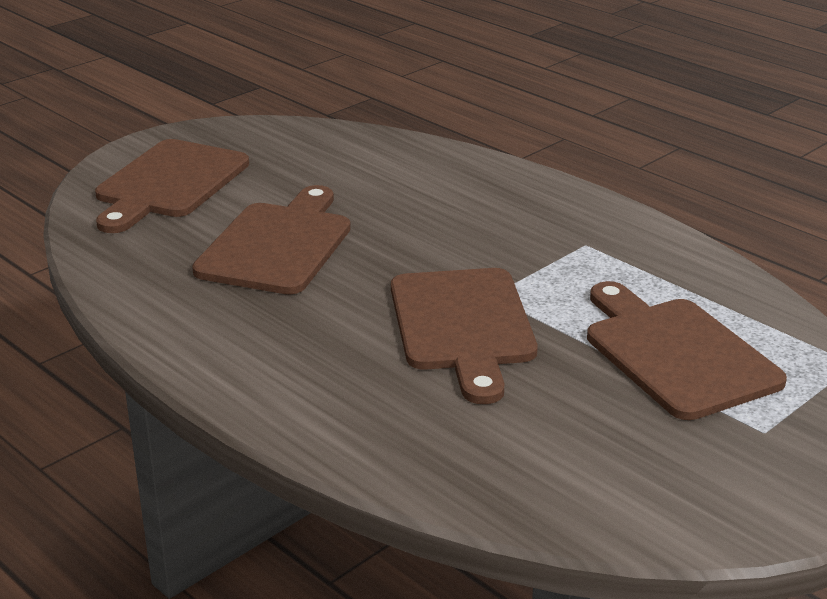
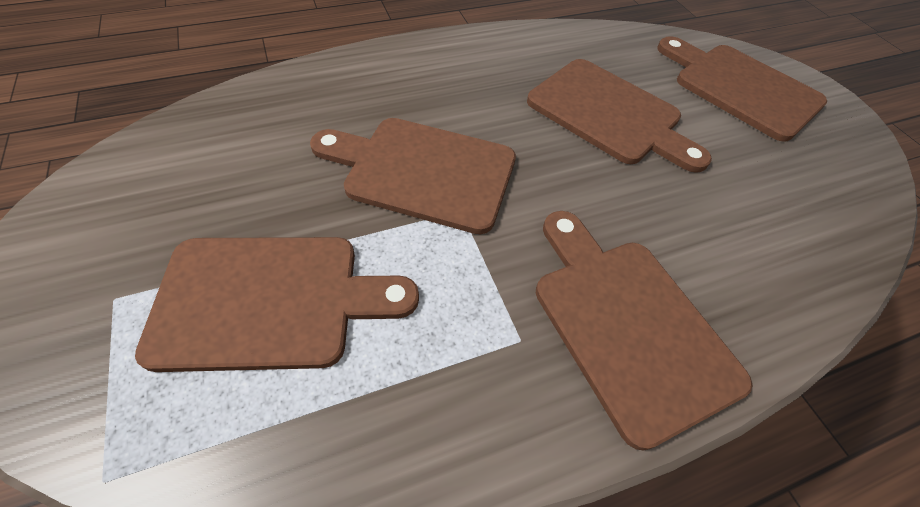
camera: 110 degrees right, 25 degrees up
(528, 209) = (627, 324): none -> brown cutting board

